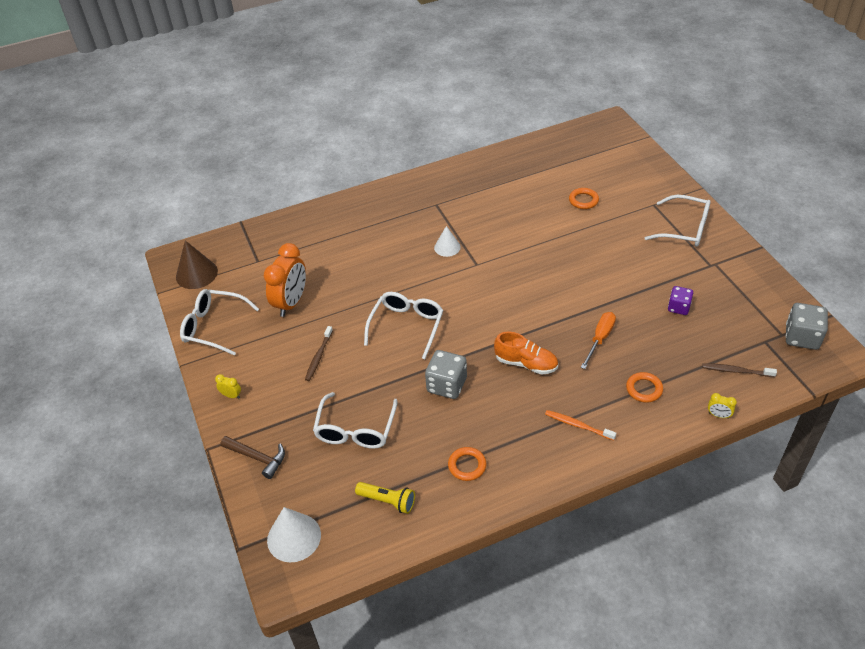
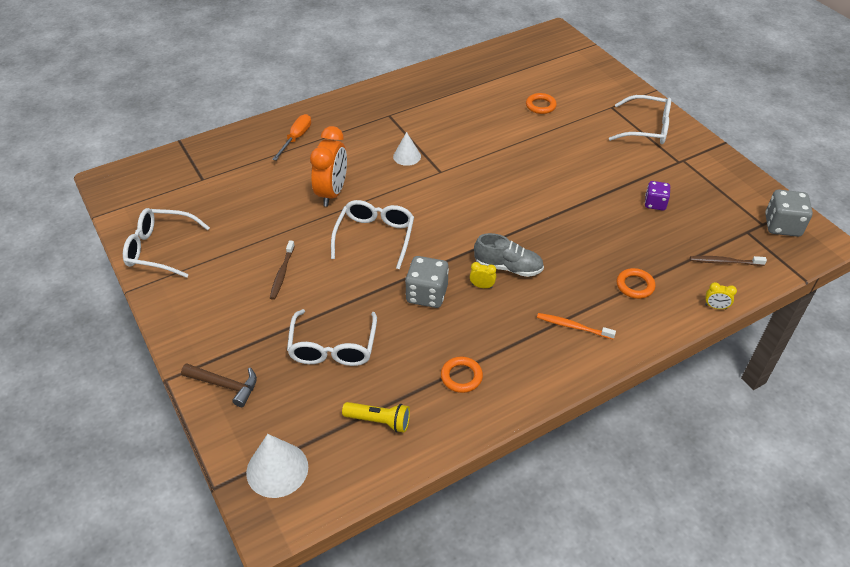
camera: 10 degrees left, 0 degrees up
(196, 274) = (135, 195): brown cone -> none
(231, 395) = (188, 320): yellow clock -> yellow clock (482, 286)
(291, 303) = (245, 220): orange clock -> orange clock (332, 193)
(526, 363) = (508, 267): orange shoe -> grey shoe
(600, 339) = (581, 238): orange screwdriver -> orange screwdriver (296, 138)

